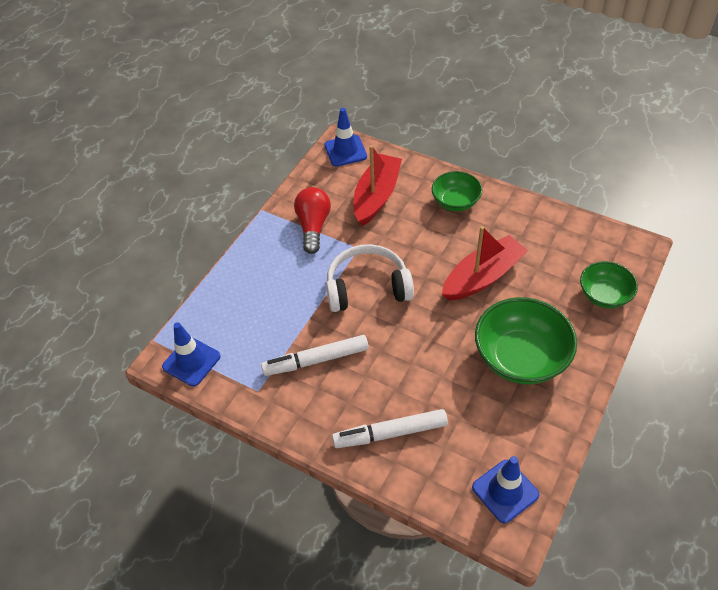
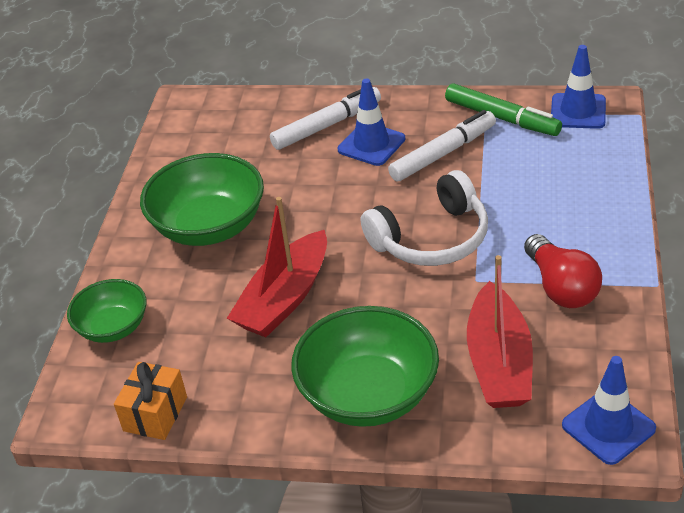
camera: 160 degrees right, 10 degrees down
(249, 379) = (502, 118): none -> green marker
(455, 202) = (368, 394): green bowl -> green bowl, size x1.68
(505, 491) = (198, 122): blue traffic cone -> blue traffic cone (371, 144)
(581, 229) = (155, 414): none -> orange gift

